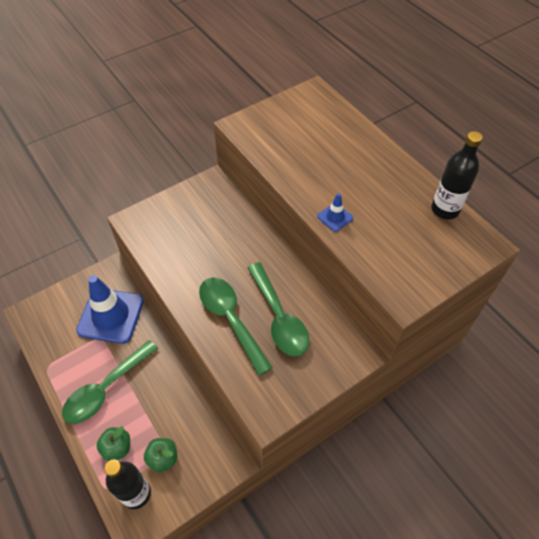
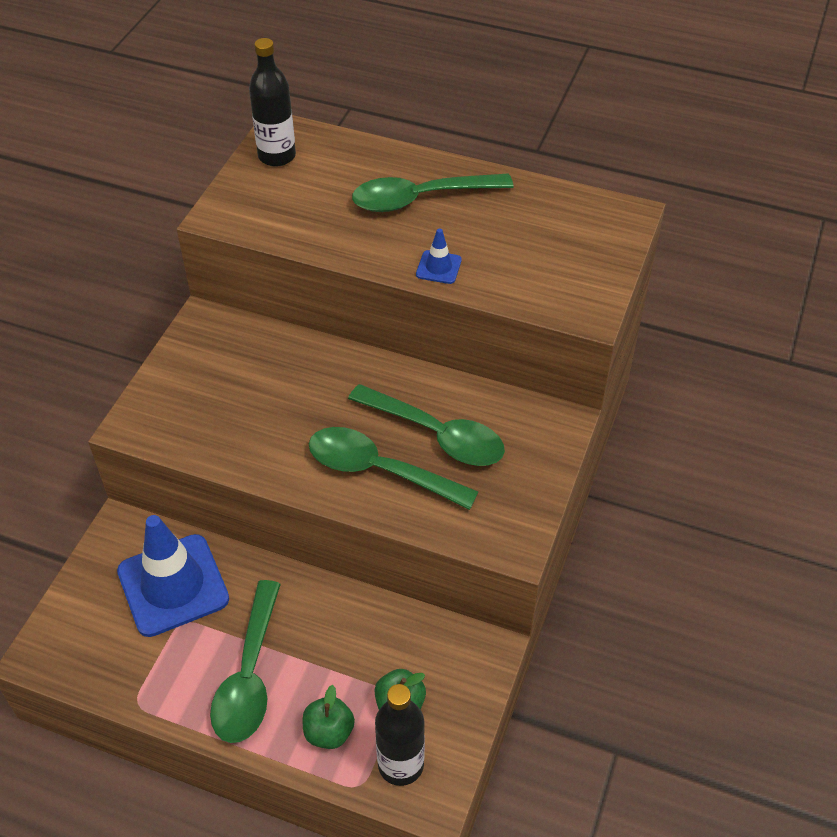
camera: 35 degrees left, 5 degrees down
(360, 169) = (420, 198): none -> green spoon
(445, 210) = (555, 199): black bottle -> black bottle (277, 156)

